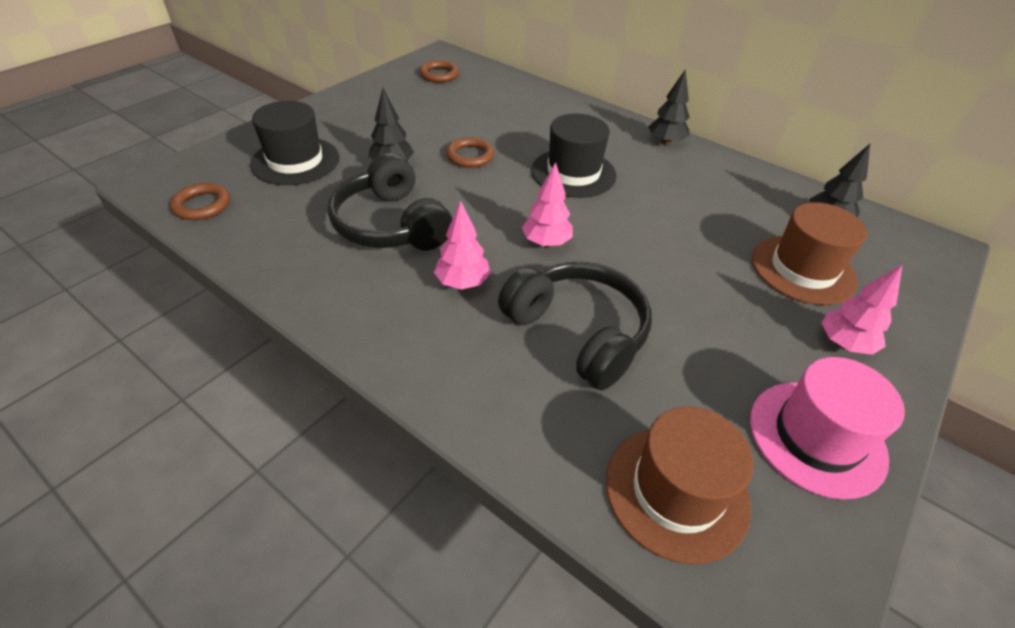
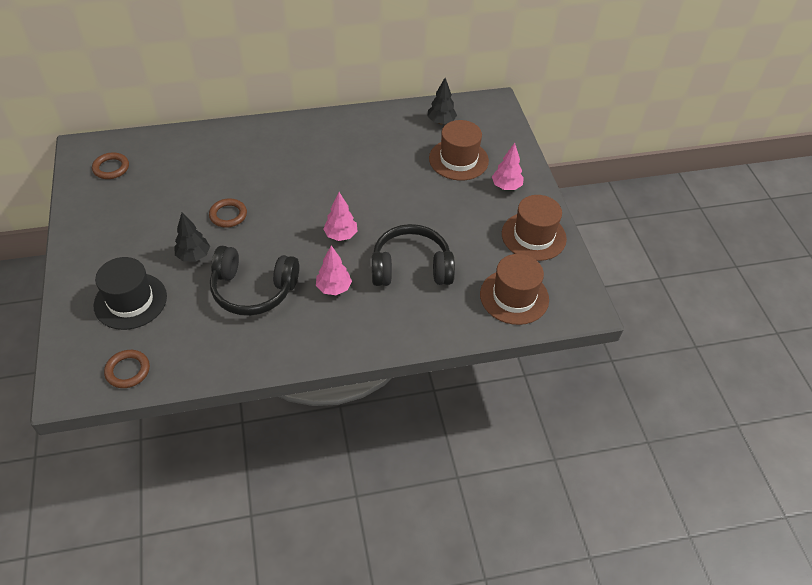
camera: 50 degrees left, 5 degrees up
(573, 173) = (298, 182): black hat -> none
(665, 142) = (317, 124): black tree -> none
(816, 437) = (533, 236): pink hat -> brown hat

